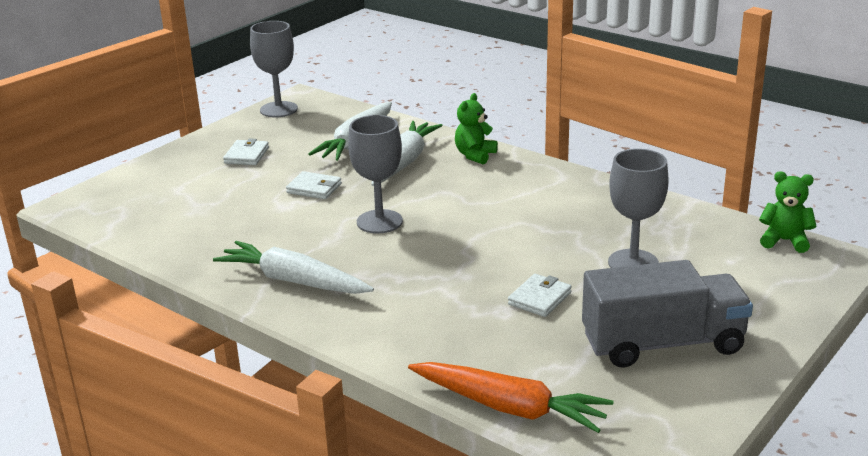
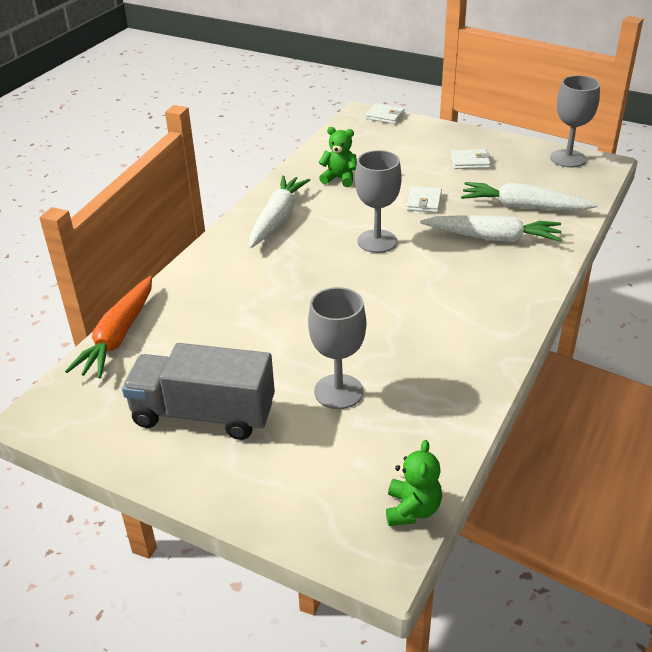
camera: 80 degrees right, 10 degrees up
(475, 155) = (527, 275): green teddy bear -> green teddy bear (339, 178)
(539, 298) = (268, 338): white wallet -> white wallet (385, 116)
(662, 343) = (203, 414): grey truck -> grey truck turned 120 degrees clockwise

